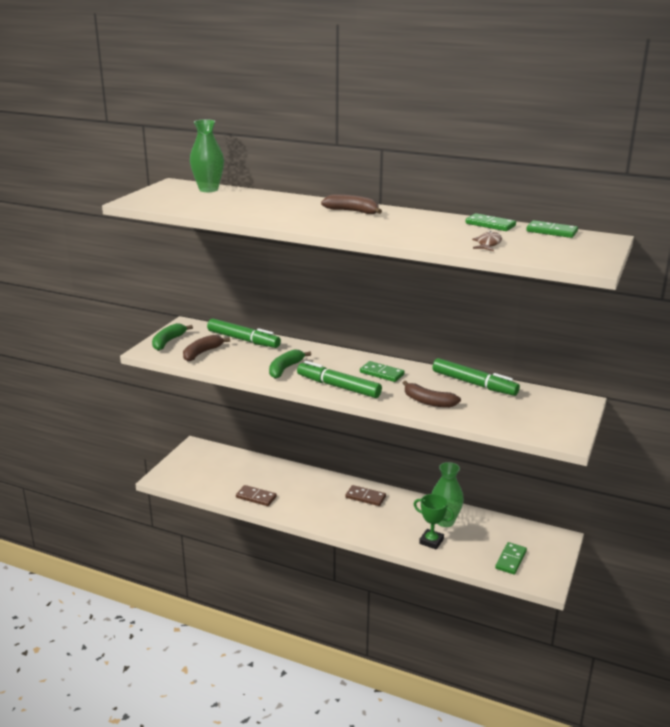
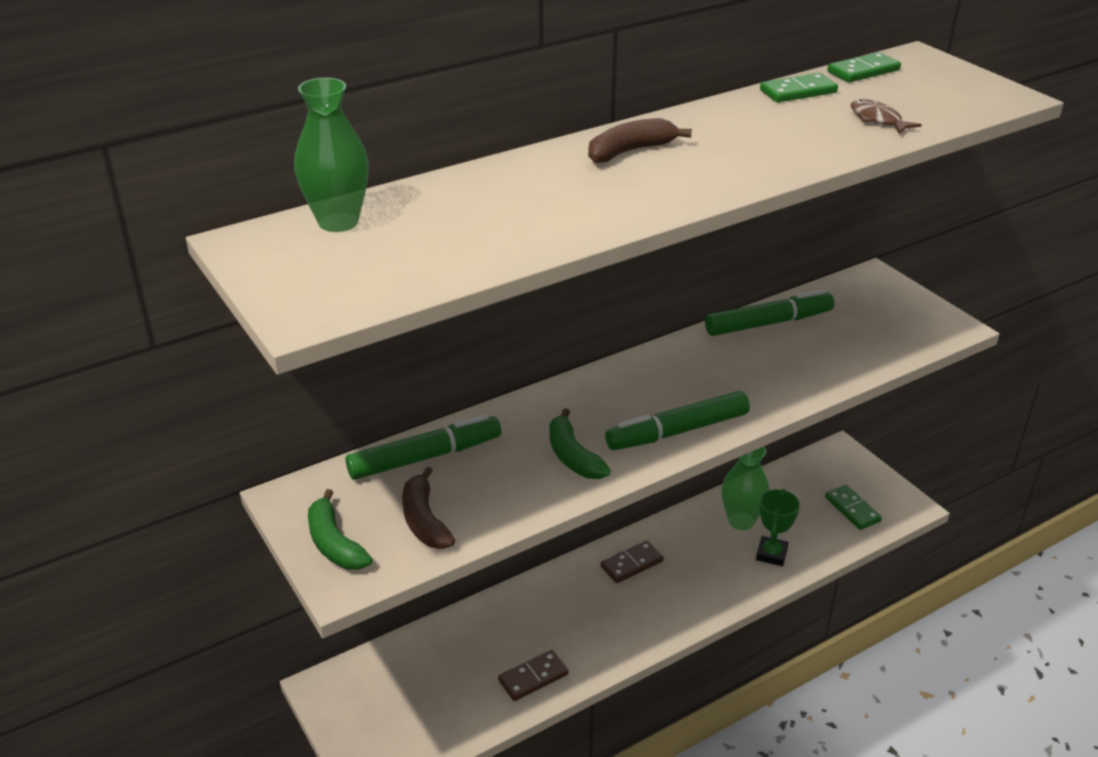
camera: 55 degrees left, 10 degrees up
(382, 373) = (672, 378): green domino -> none
(428, 402) = (786, 377): brown banana -> none
(431, 541) = (771, 554): green trophy -> green trophy turned 45 degrees counterclockwise

